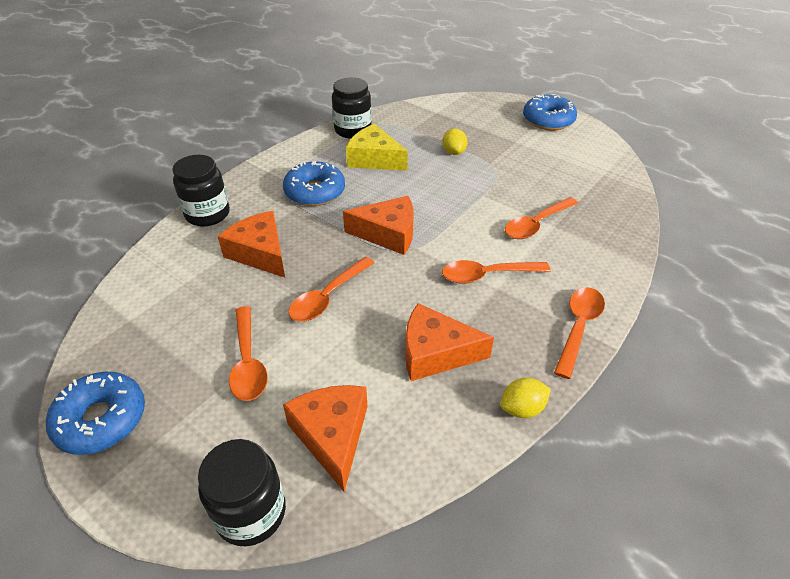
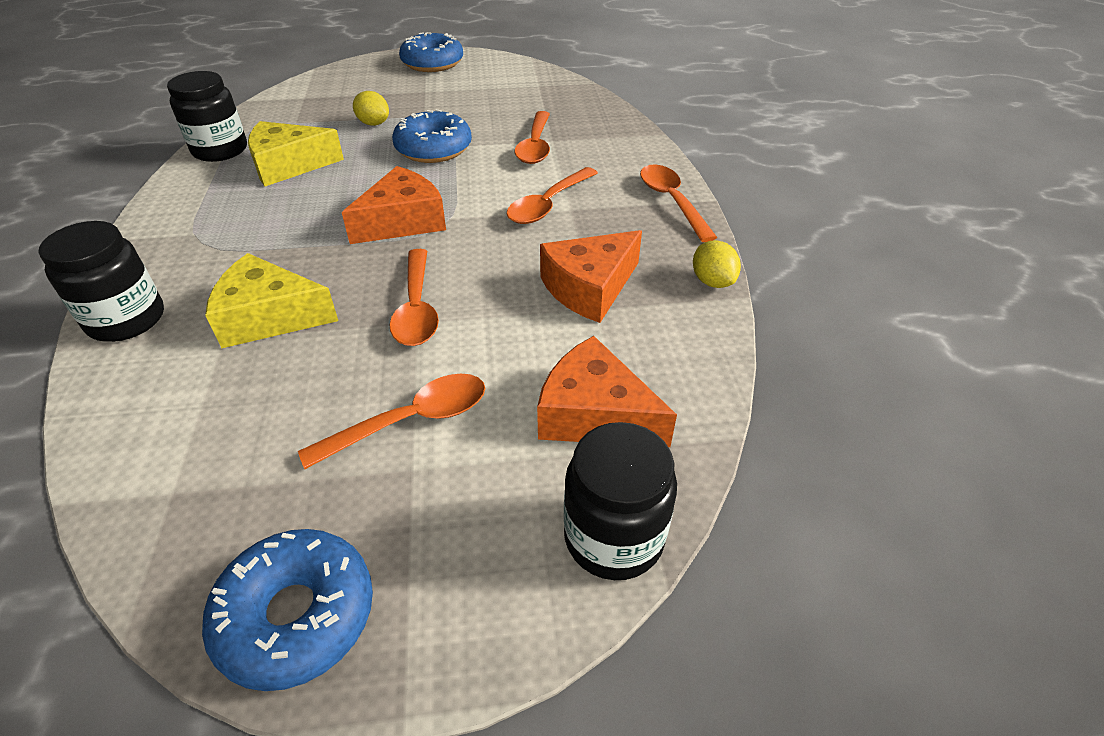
camera: 45 degrees left, 0 degrees up
(248, 362) = (411, 420): orange spoon -> orange spoon turned 60 degrees counterclockwise
(260, 253) = (269, 317): orange cheese -> yellow cheese
(315, 192) = (256, 226): blue donut -> blue donut (433, 149)
(522, 408) = (712, 281): yellow lemon -> yellow lemon turned 45 degrees counterclockwise

